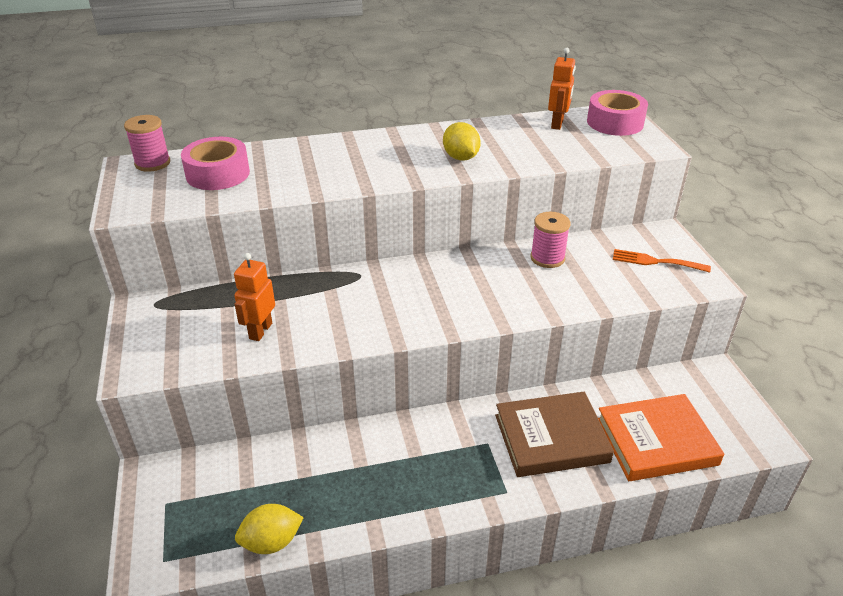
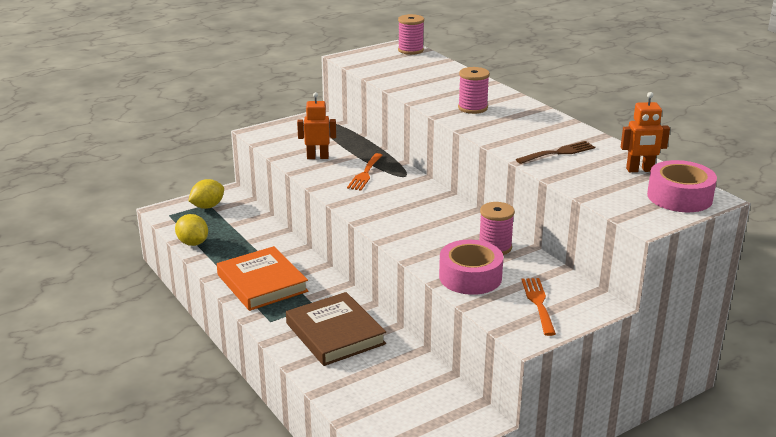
camera: 70 degrees right, 10 degrees down
(218, 174) = (415, 69): pink tape -> pink tape (470, 277)
(335, 303) = (365, 174): none -> orange fork
(363, 165) = (472, 108): none -> pink spool
(460, 157) = (523, 139): yellow lemon -> yellow lemon (207, 206)
(502, 149) = (559, 152): none -> brown fork
(656, 441) = (361, 388): orange book -> orange book (262, 283)

